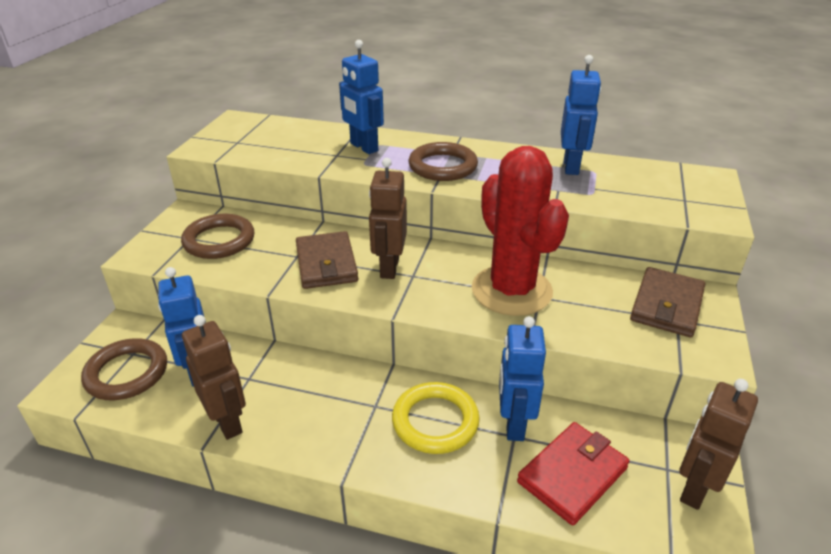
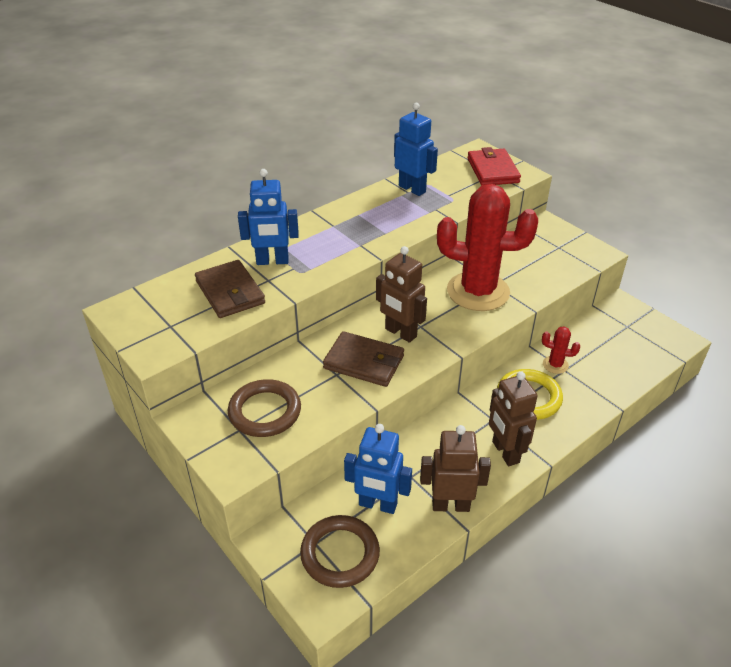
camera: 55 degrees left, 5 degrees up
(442, 166) = (350, 238): brown ring -> none
(513, 424) = (555, 365): blue robot -> red cactus
(572, 475) = (609, 363): red wallet -> red wallet (493, 170)
(666, 305) = (544, 243): brown wallet -> brown wallet (230, 292)
(694, 488) = (645, 325): brown robot -> brown robot (505, 452)

